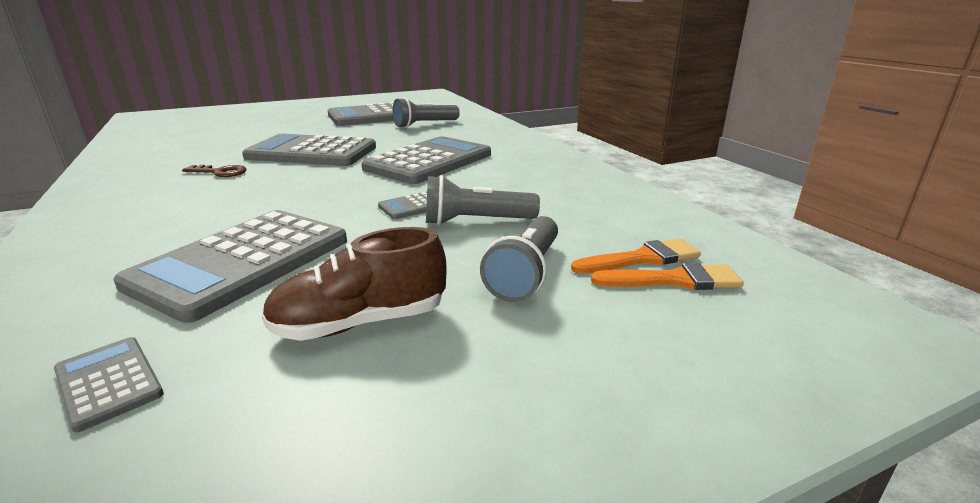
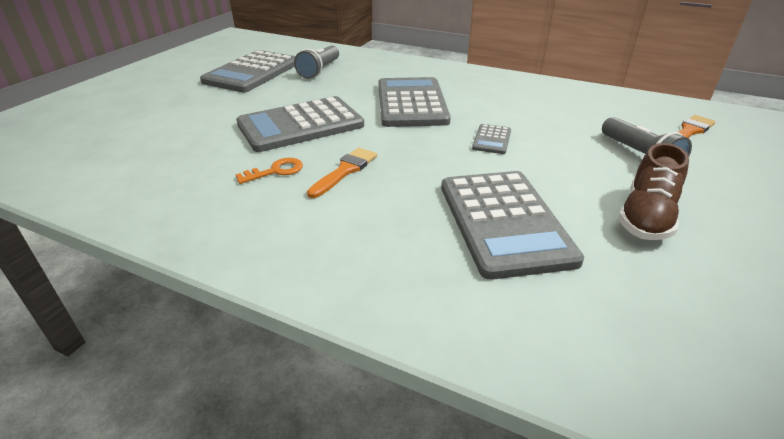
camera: 40 degrees left, 10 degrees up
(109, 382) = (636, 314): grey calculator -> none
(220, 172) = (276, 171): brown key -> orange key
(476, 221) = (548, 136): grey flashlight -> none
(642, 258) = (657, 126): orange brush -> orange brush (345, 171)

